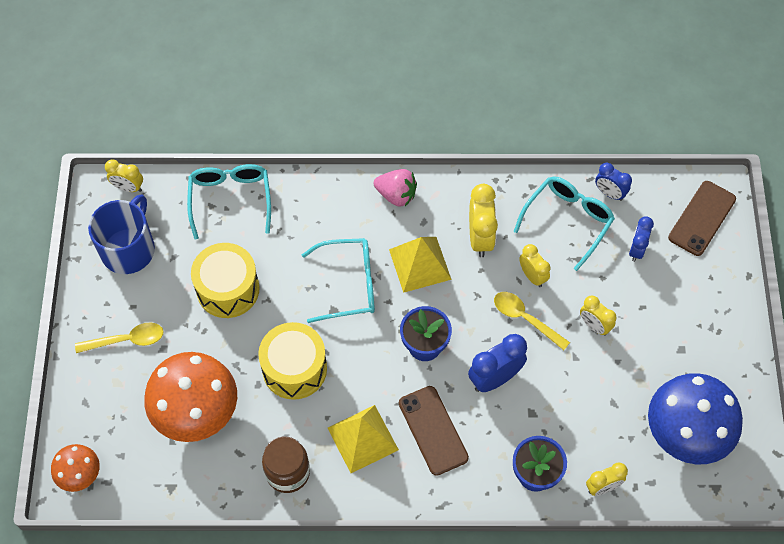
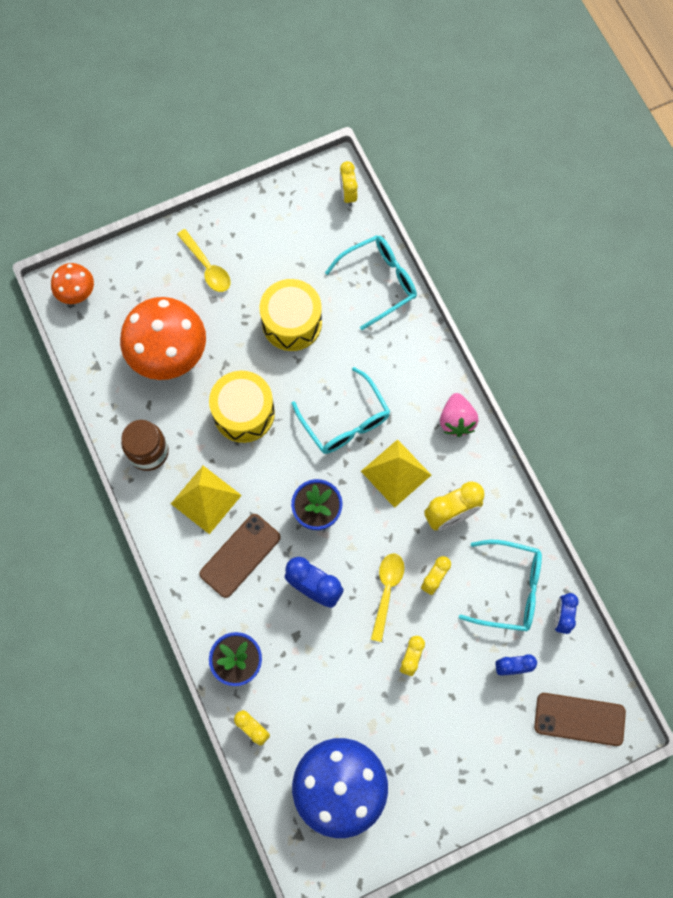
camera: 65 degrees right, 10 degrees up
(129, 249) = (290, 225): blue mug -> none

